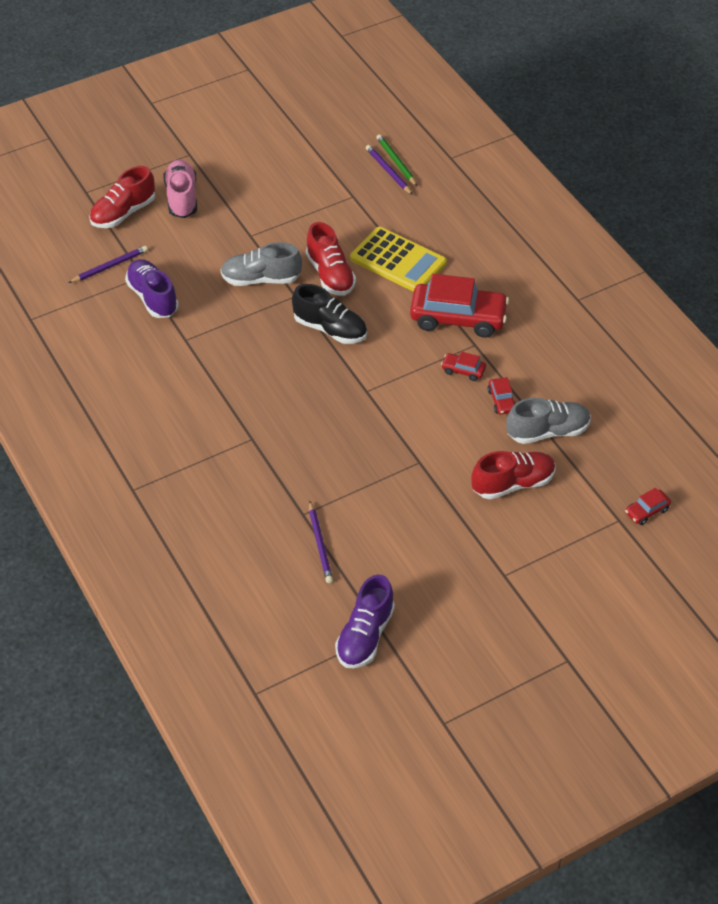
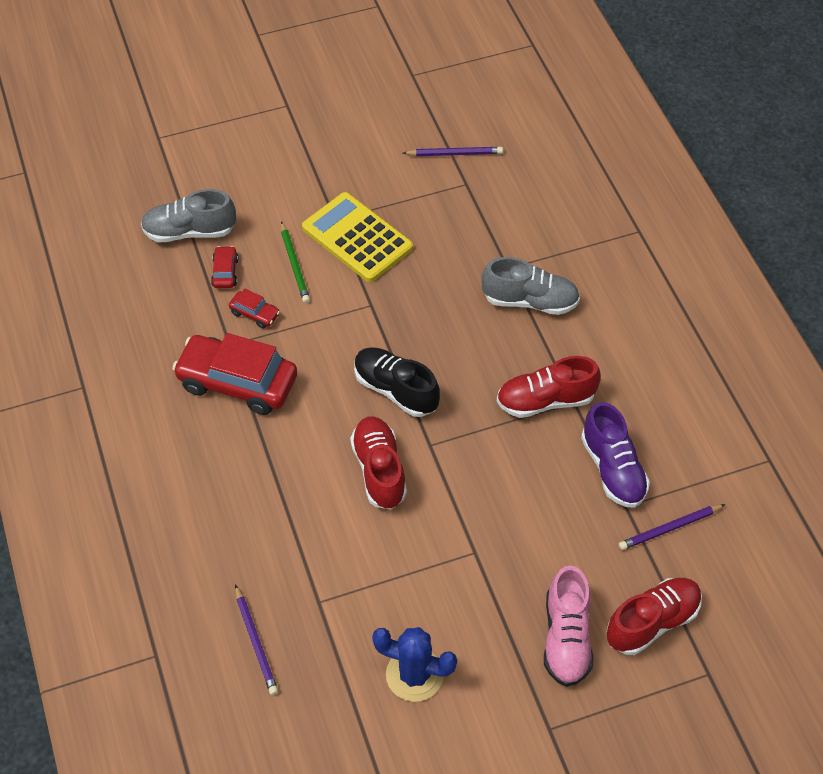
camera: 170 degrees left, 5 degrees up
(261, 279) = (470, 477): grey shoe -> grey shoe (530, 301)
(280, 168) = (414, 675): none -> blue cactus
(320, 544) = (454, 154): purple pencil -> purple pencil turned 90 degrees clockwise
(365, 635) = (428, 74): purple shoe -> none
(396, 162) = (239, 660): green pencil -> green pencil (294, 265)
(398, 261) = (286, 478): yellow calculator -> yellow calculator (357, 238)
(513, 484) = (247, 184): red shoe -> red shoe (545, 400)
(646, 511) = (127, 141): red car -> none

